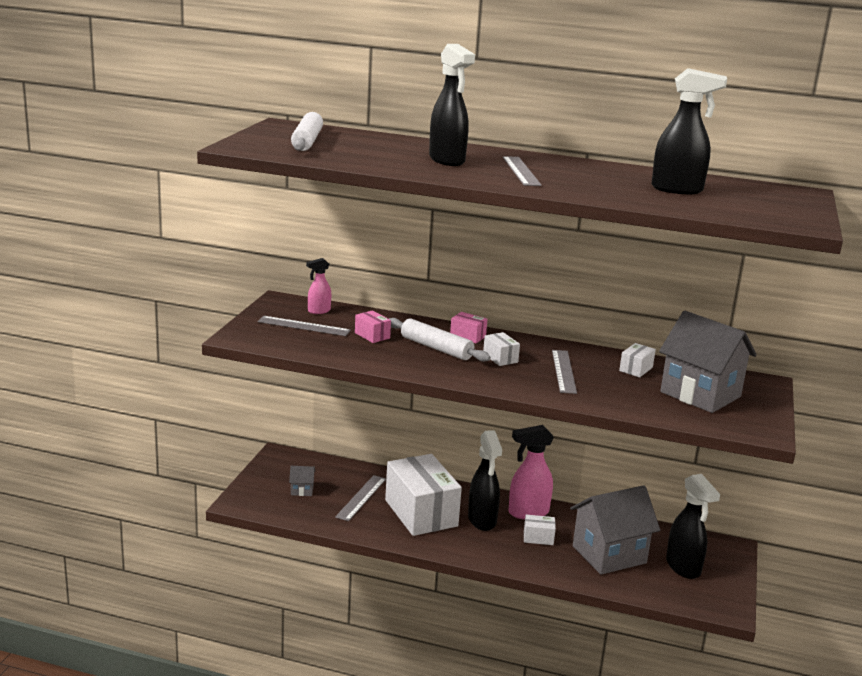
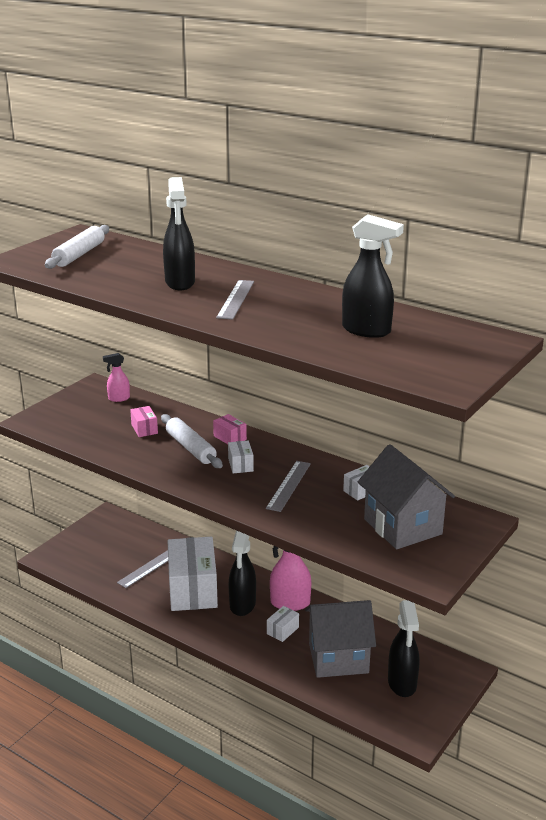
camera: 20 degrees right, 5 degrees up
(302, 490) = (105, 552): grey house -> none
(304, 326) = (93, 413): grey ruler -> none
(538, 538) = (282, 630): white box -> white box turned 75 degrees counterclockwise

